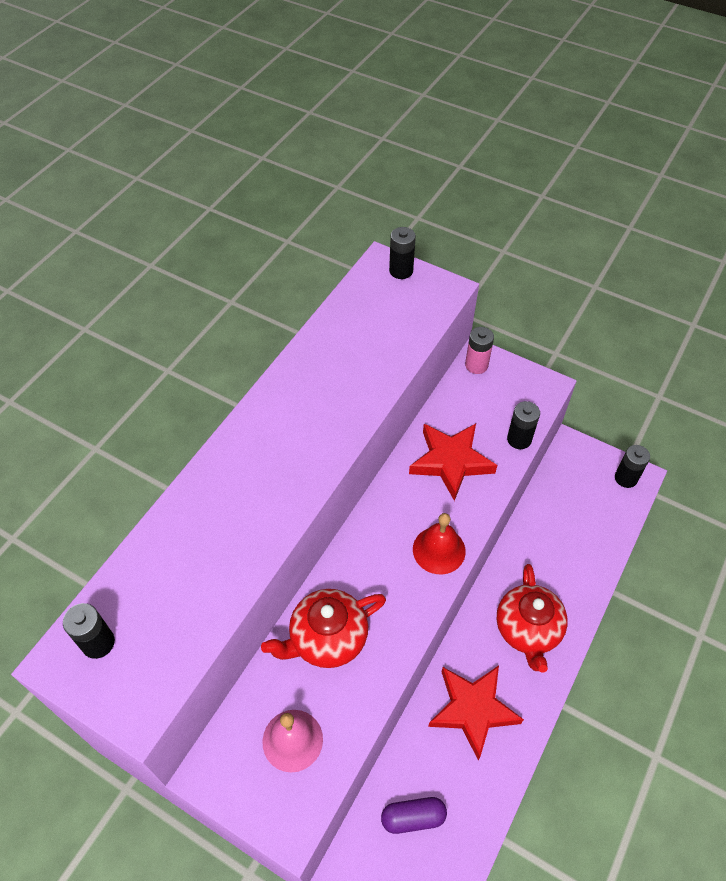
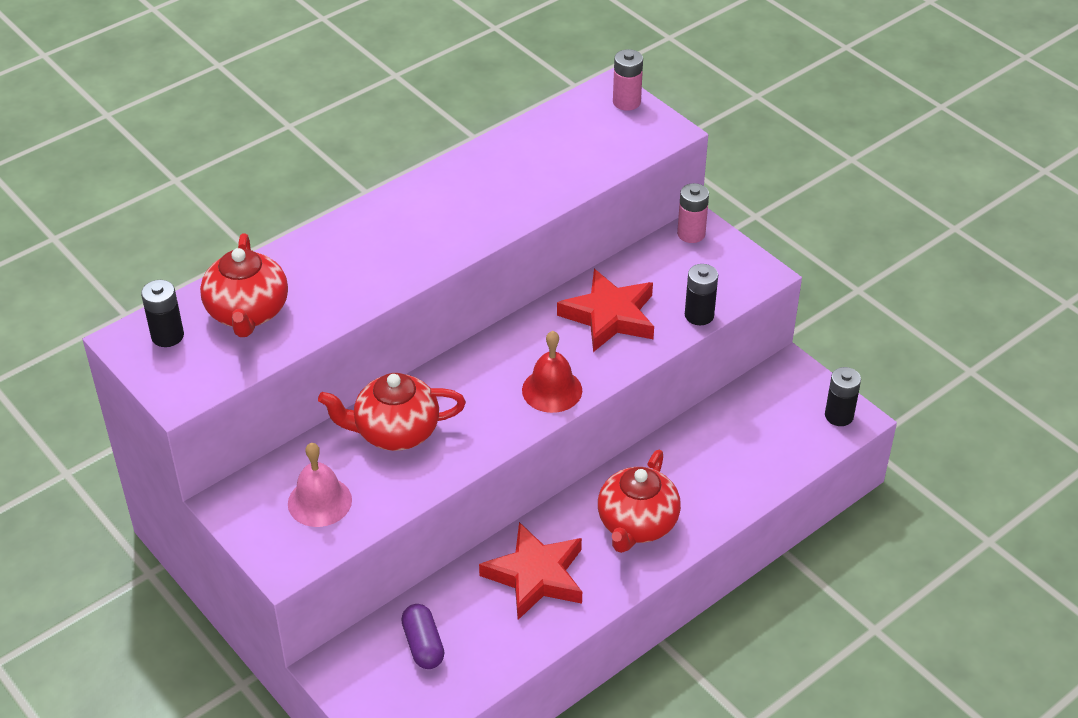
camera: 20 degrees right, 10 degrees down
(167, 589) = (247, 312): none -> red teapot
(401, 271) = (626, 102): black battery -> pink battery
(413, 817) = (423, 645): purple capsule -> purple capsule turned 60 degrees clockwise

